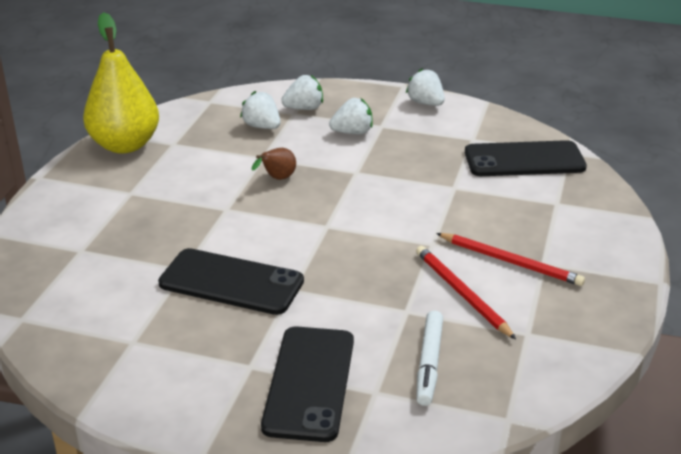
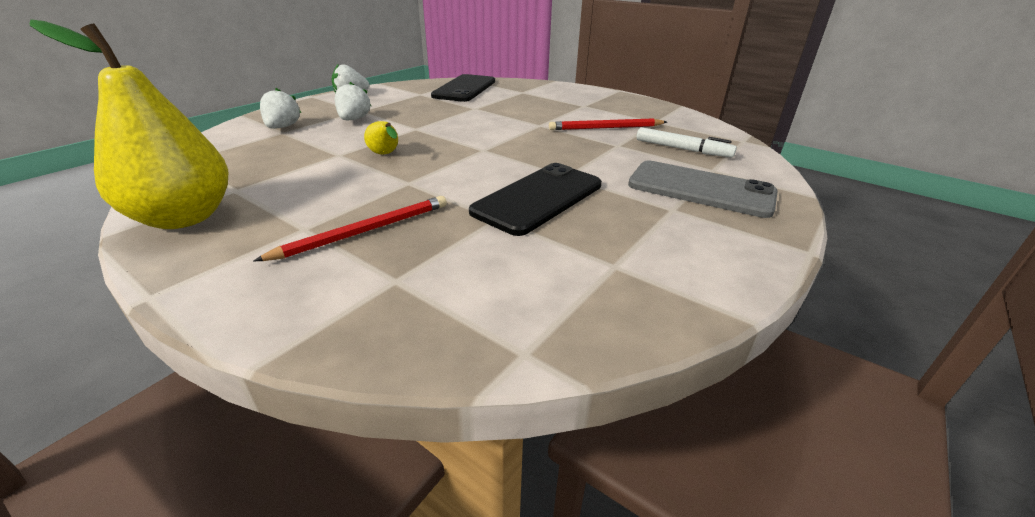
camera: 70 degrees left, 0 degrees up
(262, 126) = (282, 146): white strawberry -> none
(277, 179) = (385, 154): brown pear -> yellow pear
(309, 383) = (700, 189): black phone -> grey phone
(511, 262) = (578, 111): red pencil -> red pencil (365, 231)

